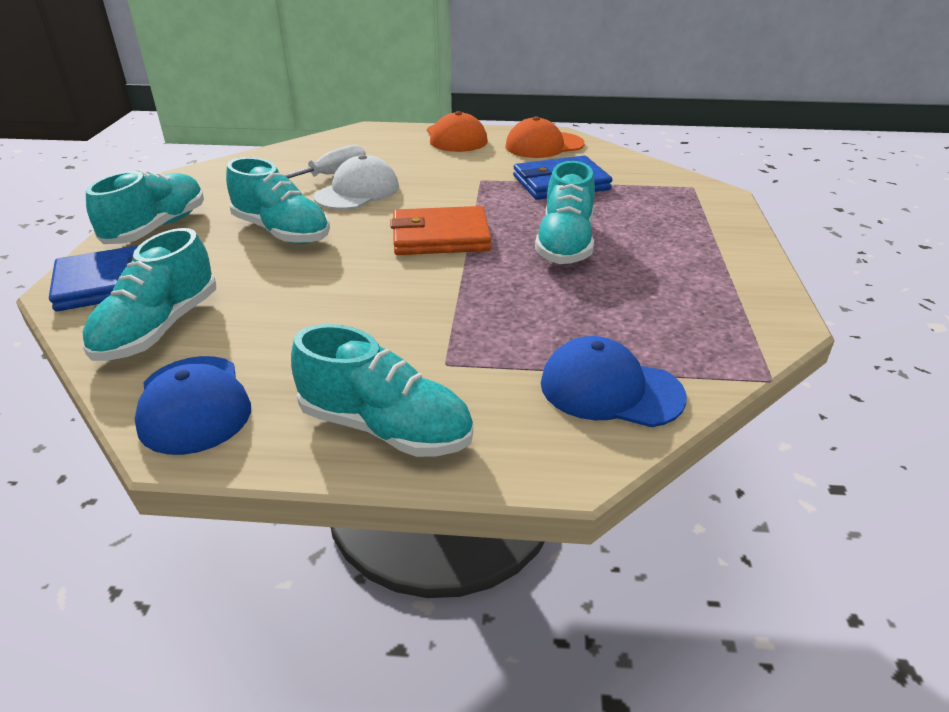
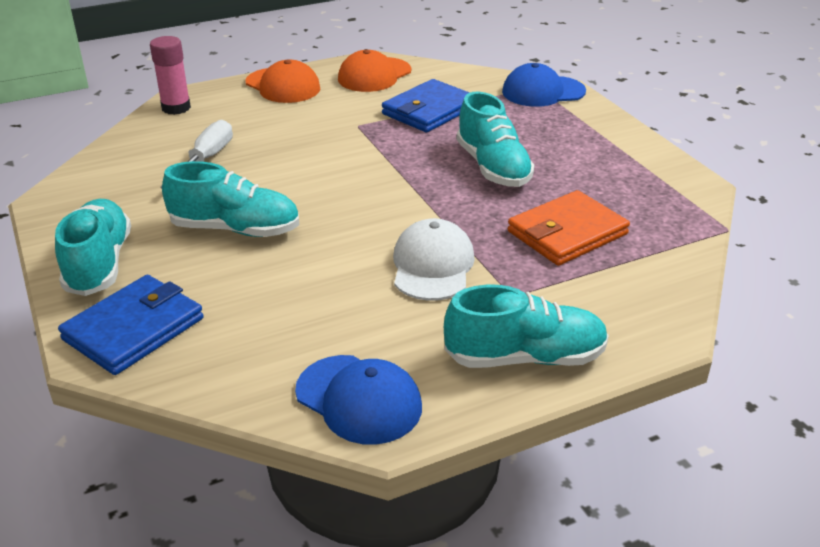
camera: 30 degrees left, 0 degrees up
(158, 329) = (241, 354): turquoise shoe -> none
(354, 135) = (176, 108): none -> pink glue stick
(357, 191) = (256, 168): white cap -> white cap (432, 265)
(440, 236) = (385, 191): orange wallet -> orange wallet (567, 233)
(610, 389) = (641, 272): blue cap -> blue cap (543, 92)

